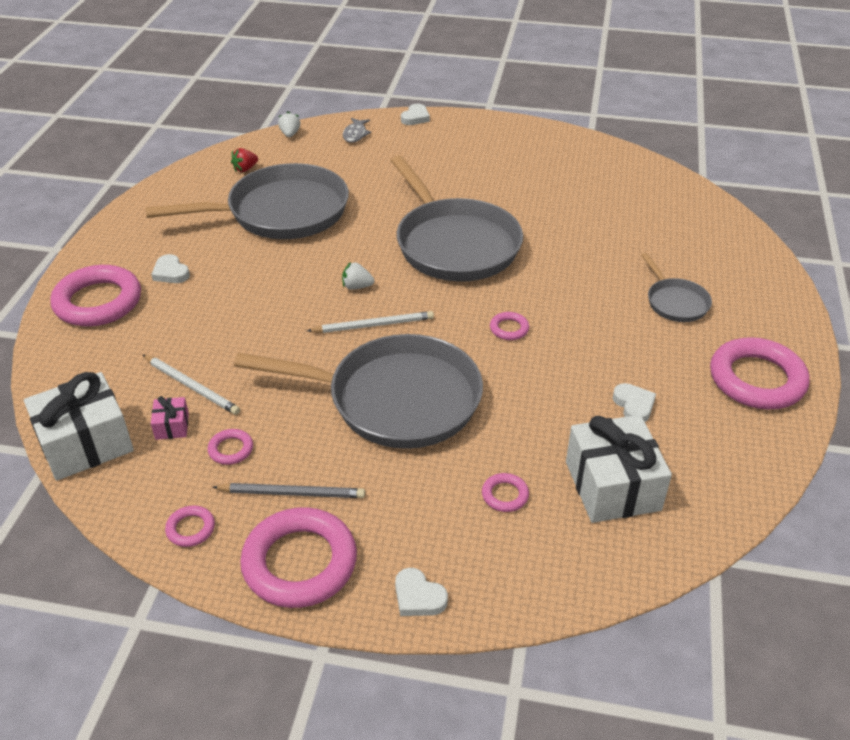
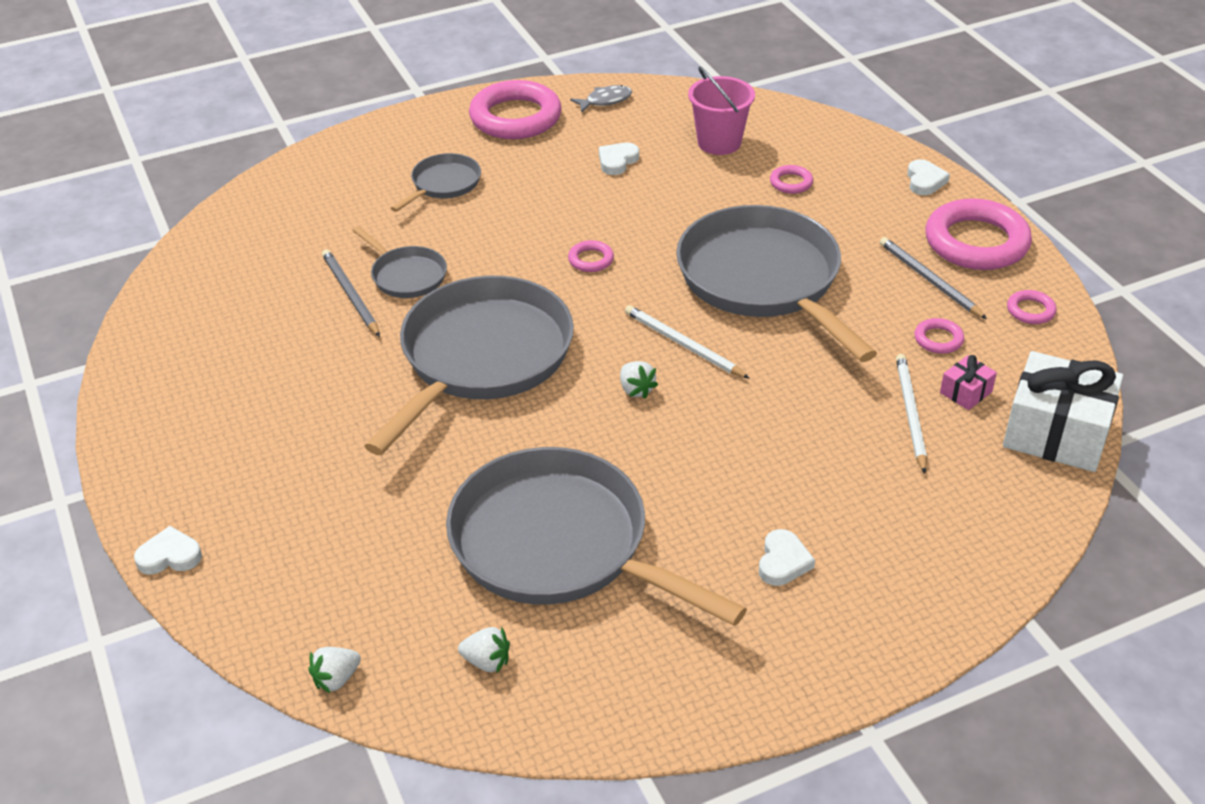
camera: 125 degrees left, 0 degrees up
(98, 302) = (902, 587): pink ring -> none
(245, 169) = (487, 661): red strawberry -> white strawberry
(355, 134) = (277, 595): grey fish -> grey fish (605, 101)
(571, 221) = (350, 294): none -> grey pencil
(571, 247) = (406, 275): none -> grey pan
(612, 486) = (719, 142): white gift -> pink bucket

